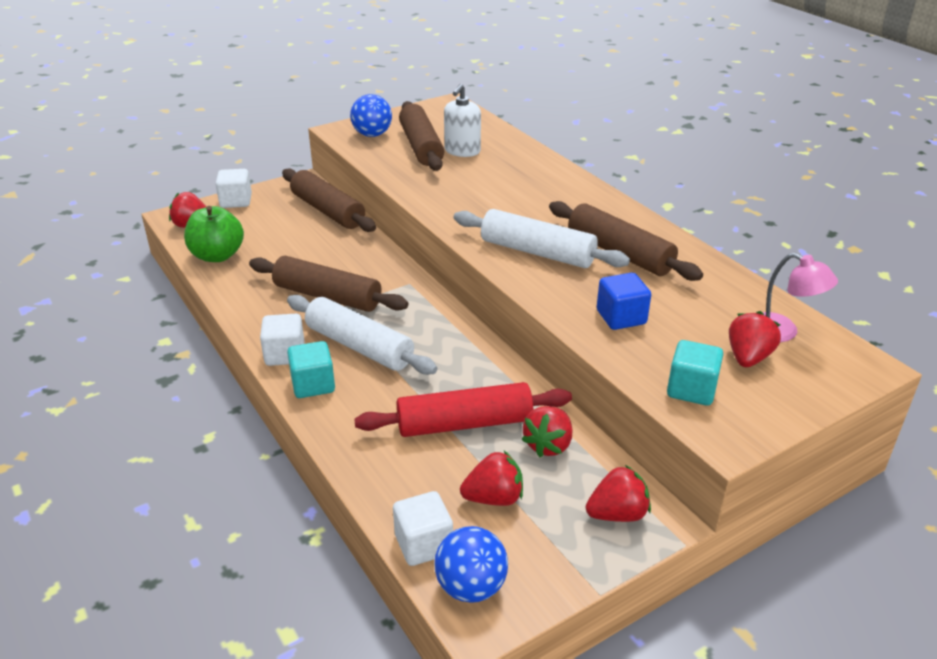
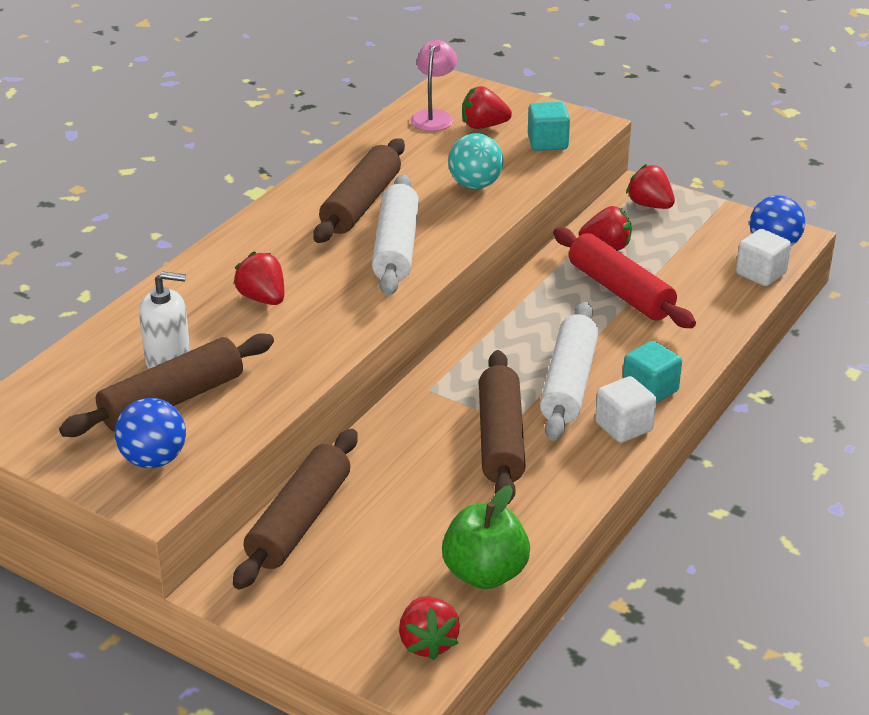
camera: 115 degrees left, 0 degrees up
(236, 201) = (327, 632): white cube -> none
(494, 498) = (687, 256): red strawberry -> red strawberry (263, 298)
(621, 317) = (475, 185): blue cube -> turquoise ball

